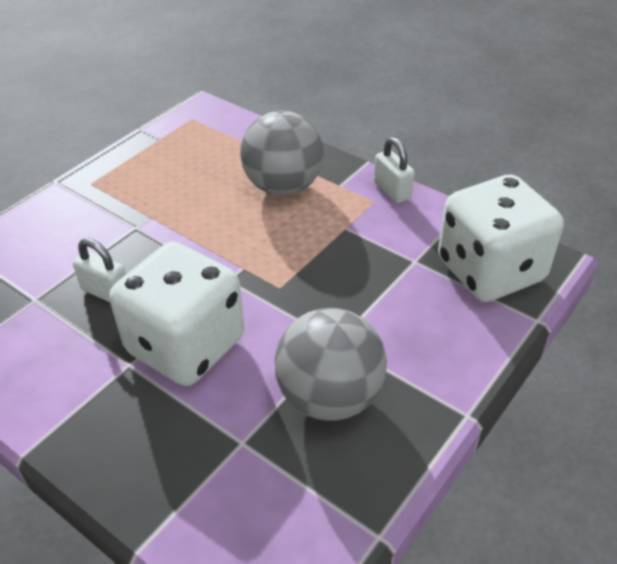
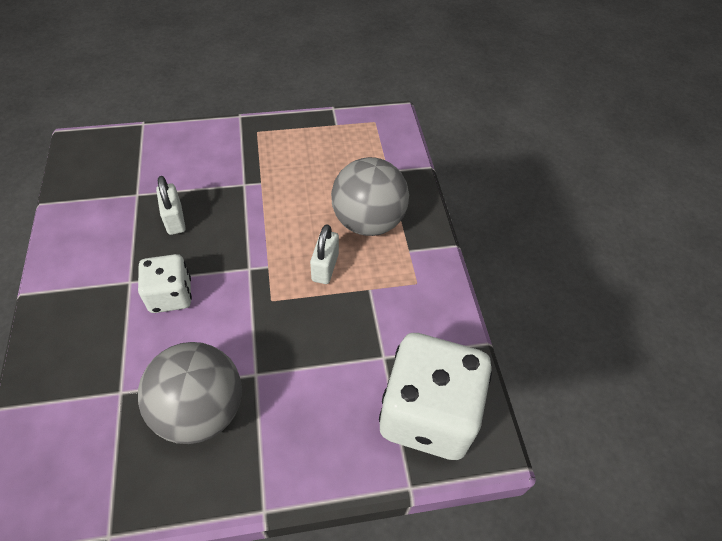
camera: 40 degrees right, 10 degrees up
(186, 345) = (170, 295): white dice -> white dice, size x0.55
(392, 190) = (440, 284): white padlock -> white padlock (325, 267)

